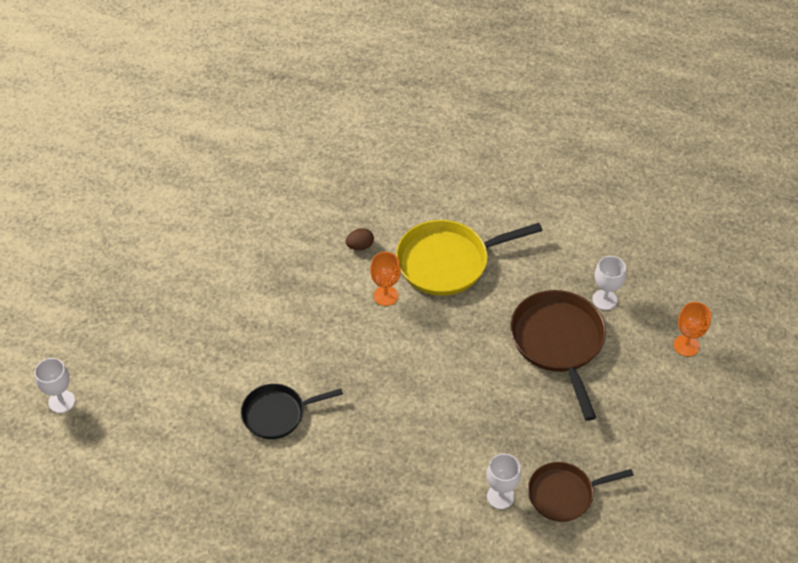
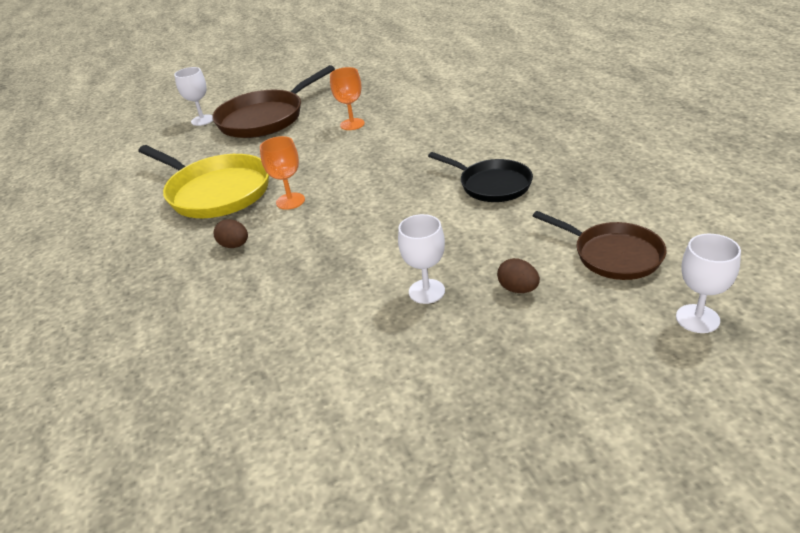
camera: 120 degrees left, 15 degrees down
(166, 348) = (518, 289): none -> brown egg
(500, 496) = (427, 85): white goblet -> white goblet (426, 291)
(564, 494) = (396, 72): brown pan -> brown pan (613, 255)
(686, 345) = (223, 85): orange goblet -> orange goblet (352, 124)

